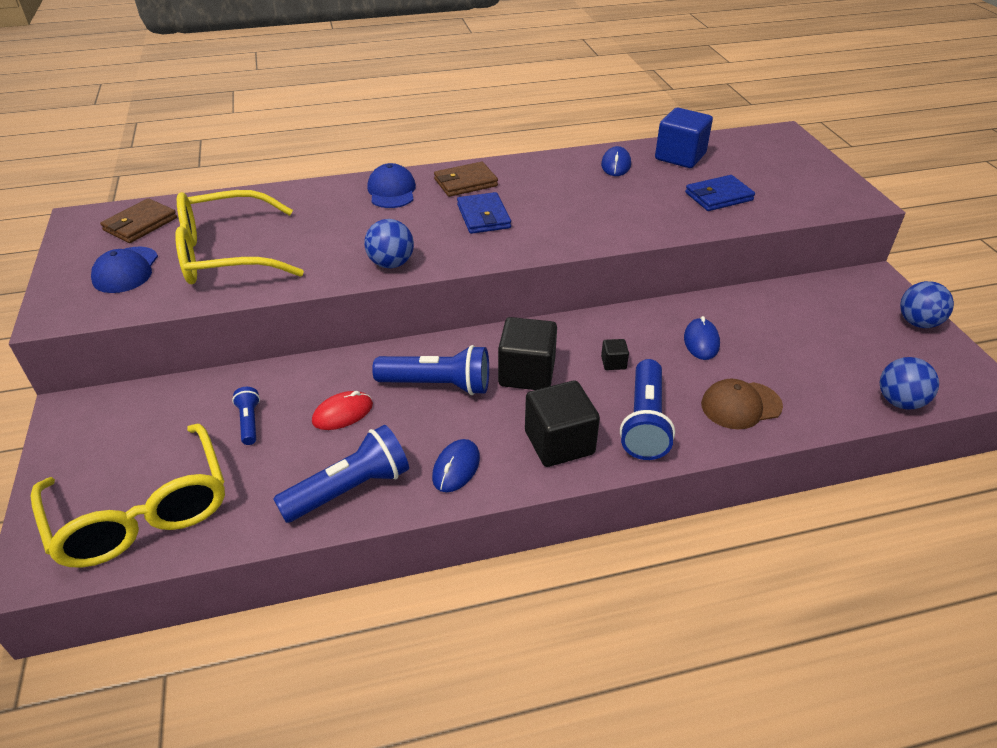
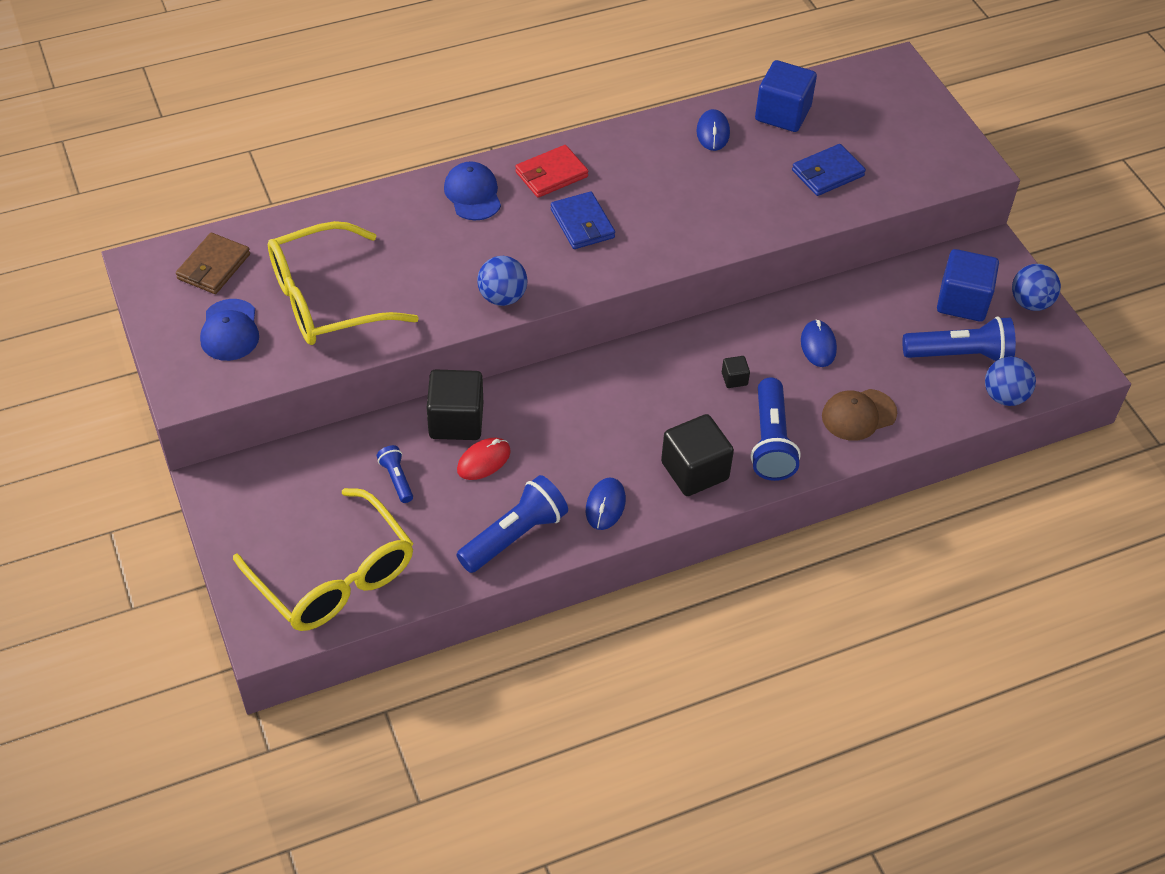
camera: 10 degrees left, 10 degrees up
(438, 385) = (567, 421): blue flashlight -> blue flashlight (960, 354)
(465, 182) = (551, 174): brown wallet -> red wallet
(527, 373) = (651, 399): black cube -> black cube (456, 421)
(848, 317) = (962, 301): none -> blue cube

